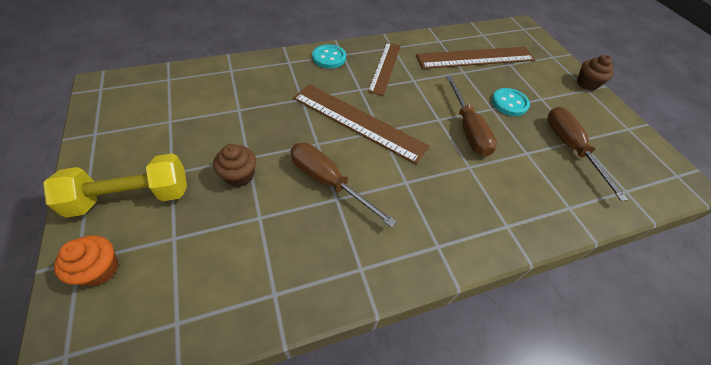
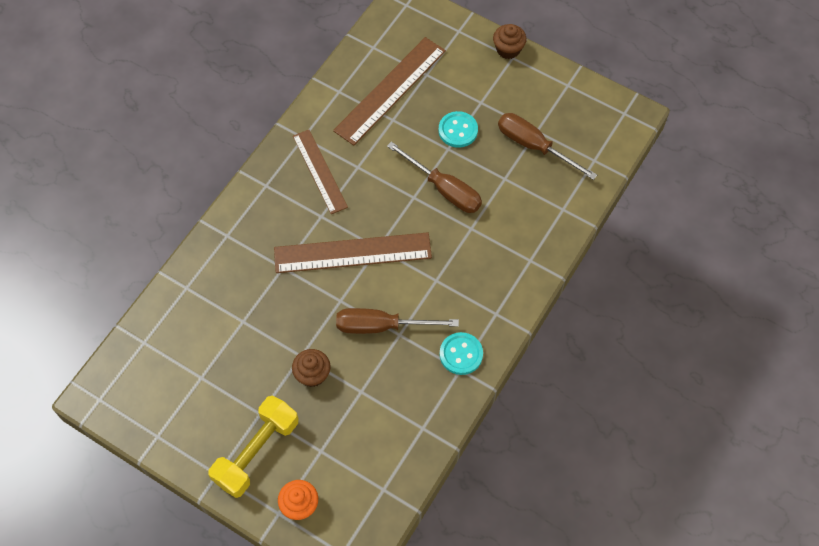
camera: 35 degrees left, 10 degrees up
(329, 58) = (258, 200): turquoise button -> turquoise button (461, 354)

